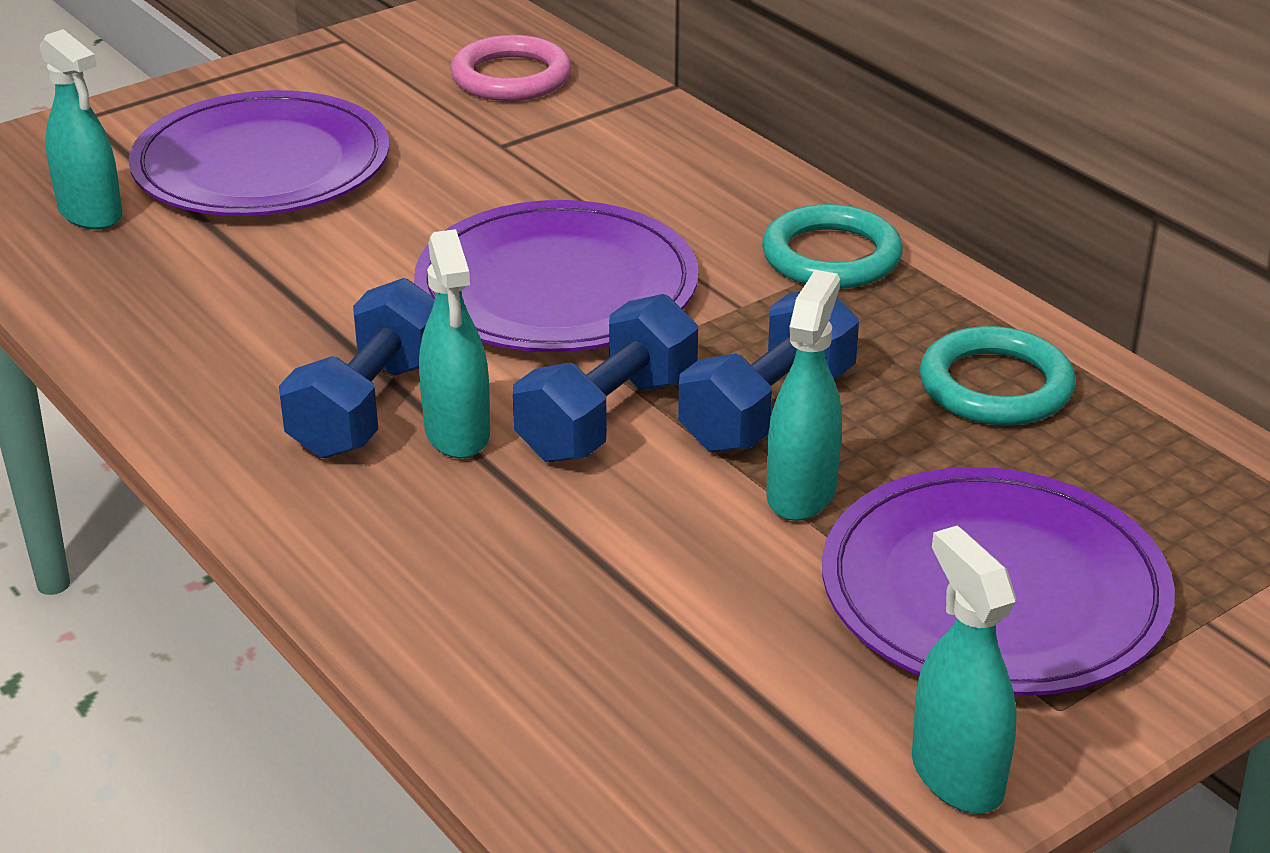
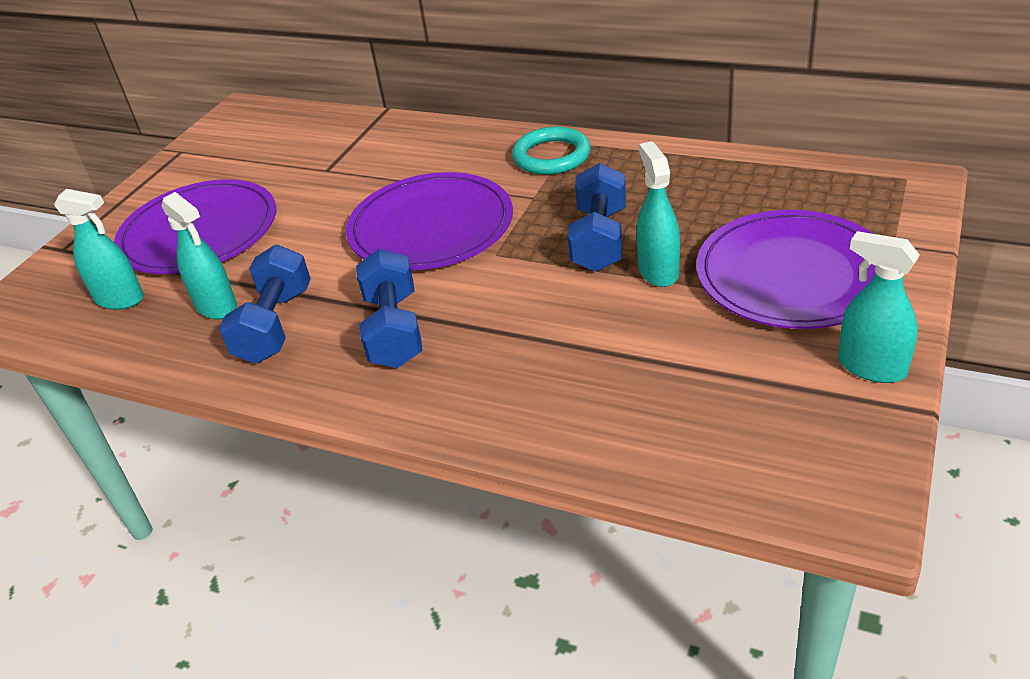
camera: 25 degrees left, 5 degrees up
(457, 433) = (456, 321): turquoise spray bottle -> turquoise spray bottle (216, 306)
(511, 77) = (296, 135): pink ring -> none
(608, 418) = (526, 278): blue dumbbell -> blue dumbbell (275, 325)
(995, 386) = (691, 183): turquoise ring -> none

